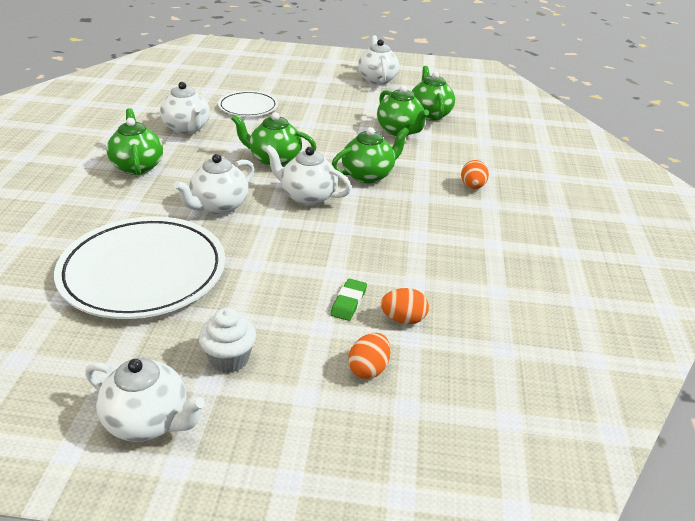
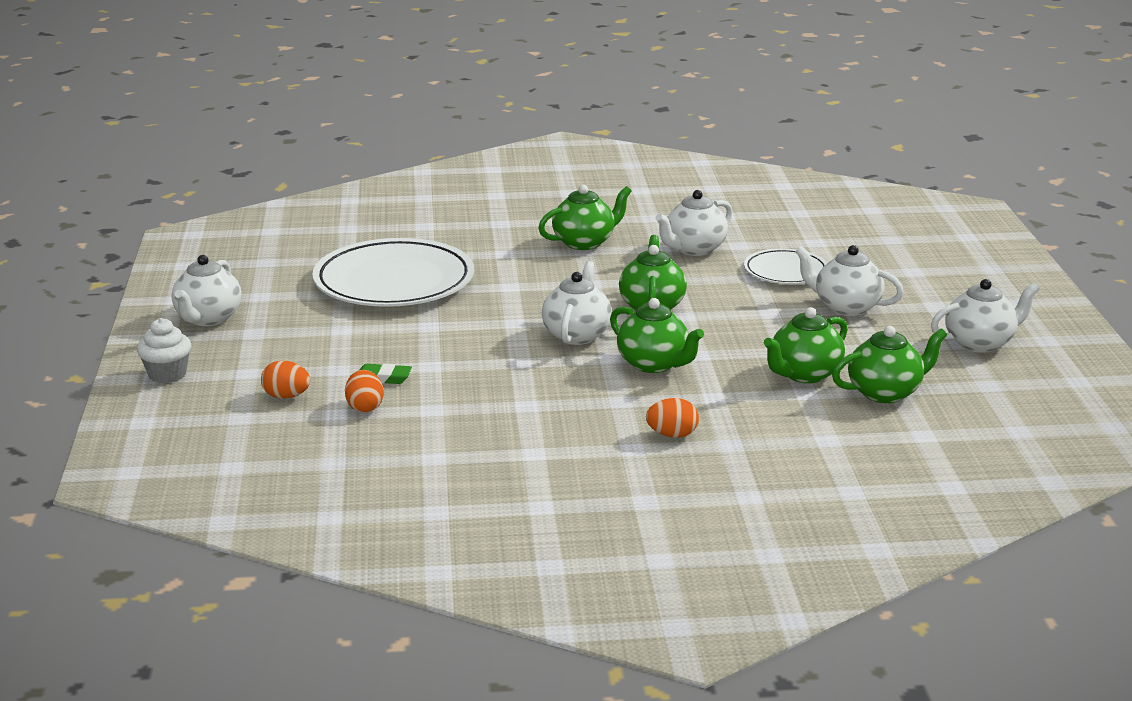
camera: 80 degrees right, 10 degrees down
(219, 206) = (527, 293): white teapot -> white teapot (846, 307)
(229, 359) = (285, 336): white cupcake -> white cupcake (167, 374)

